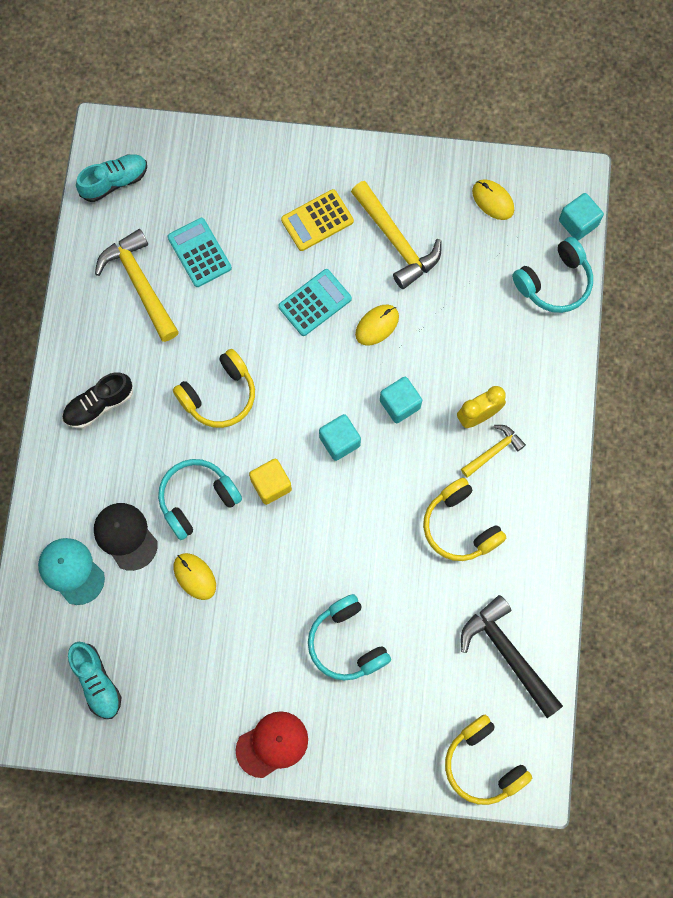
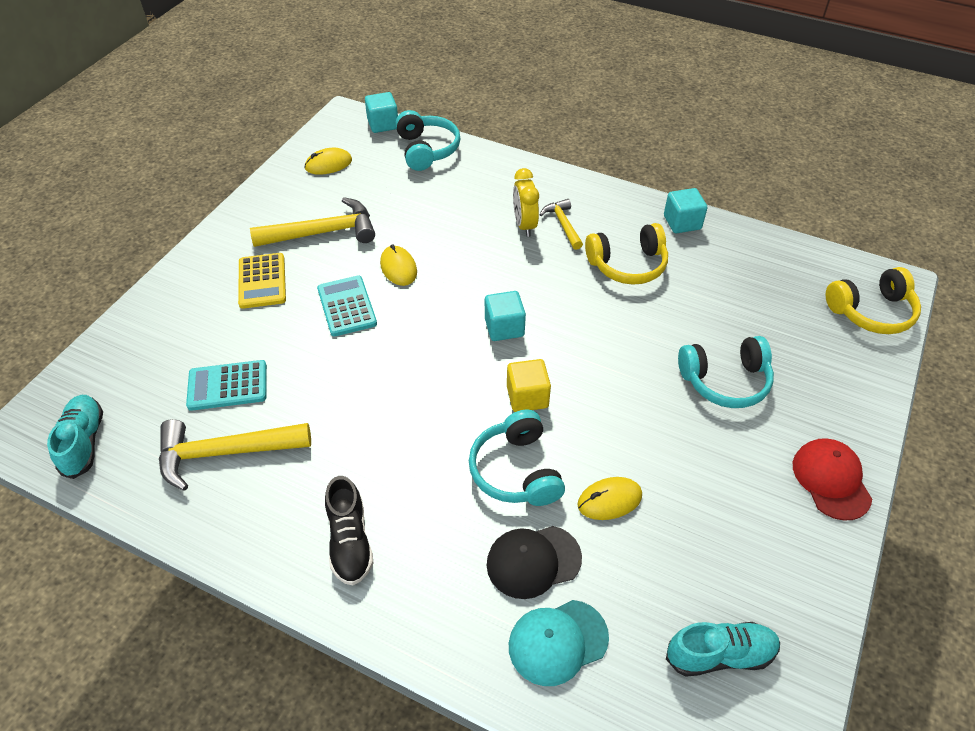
camera: 70 degrees left, 25 degrees down
(219, 395) = (402, 414): yellow headphones -> none
(400, 404) = (487, 273): turquoise cube -> turquoise cube (682, 222)
(508, 654) = (763, 266): black hammer -> none

